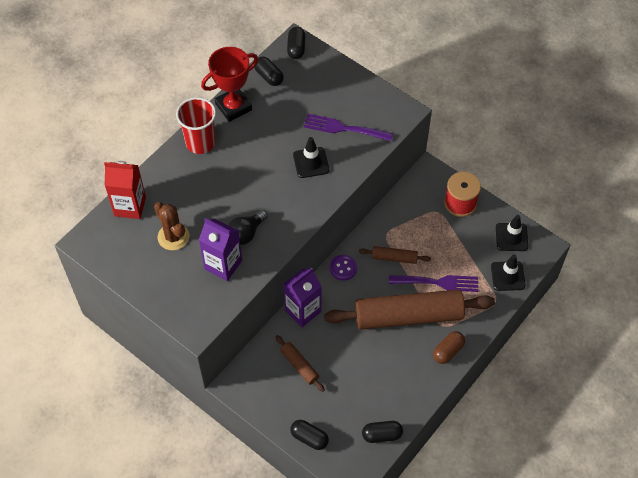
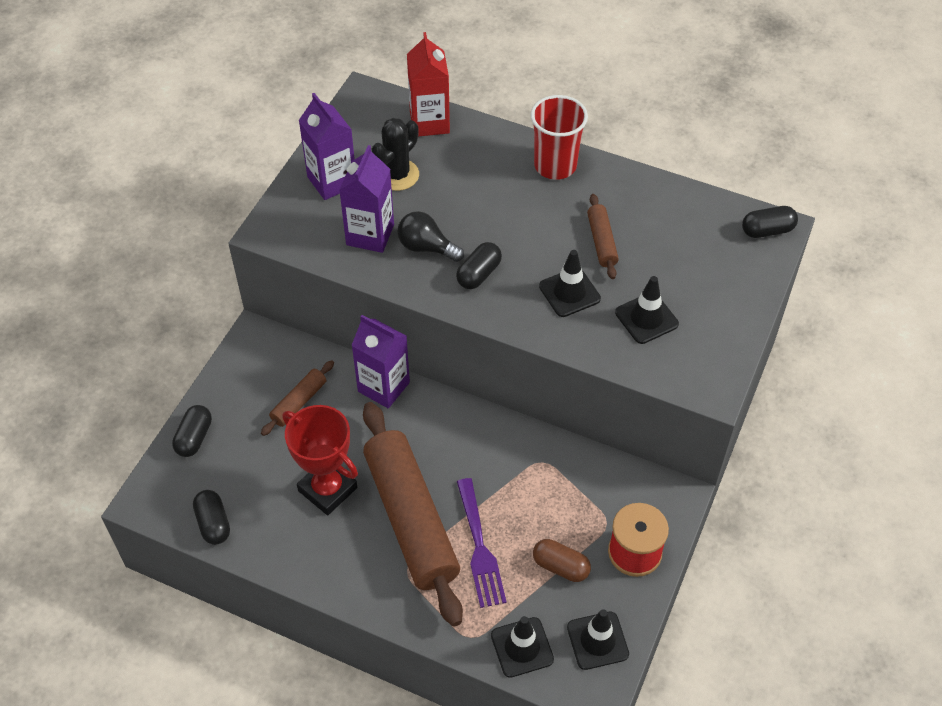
camera: 75 degrees right, 5 degrees down
(164, 279) = (332, 181): none -> purple carton
(173, 237) = (397, 175): brown cactus -> black cactus
(233, 107) = (629, 185): red trophy -> red trophy (327, 489)
(269, 76) = (700, 211): black capsule -> black capsule (479, 274)
(343, 128) = (646, 318): purple fork -> black traffic cone
(343, 268) = (466, 420): purple button -> none
(394, 258) = (504, 480): brown rolling pin -> brown rolling pin (601, 241)
(448, 351) = (365, 584): brown capsule -> brown capsule (560, 566)

